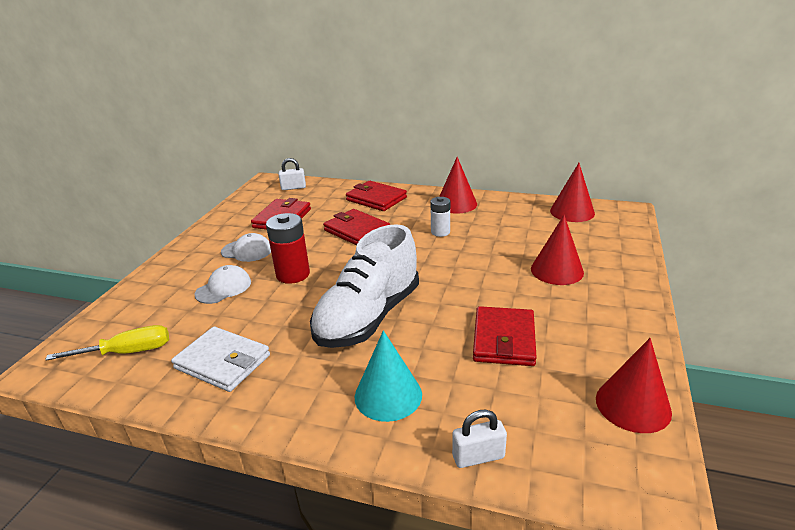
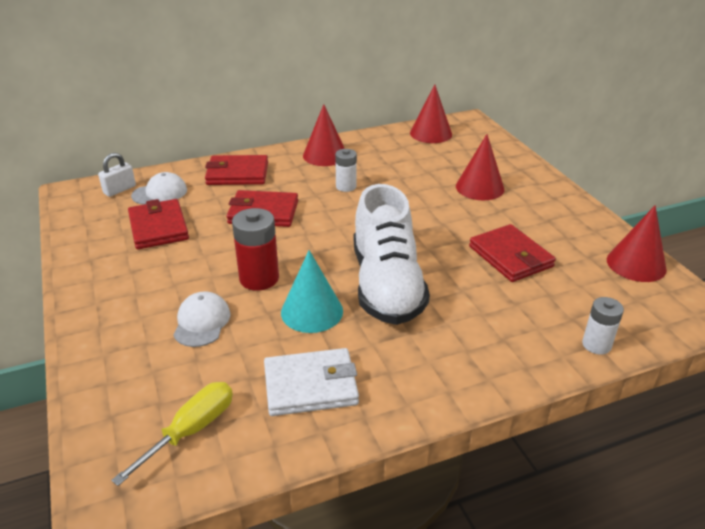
camera: 40 degrees left, 5 degrees up
(247, 251) = (169, 275): white cap -> white cap (160, 193)
(388, 395) = (486, 337): turquoise cone -> turquoise cone (312, 311)
(478, 457) = (596, 345): white padlock -> white battery

